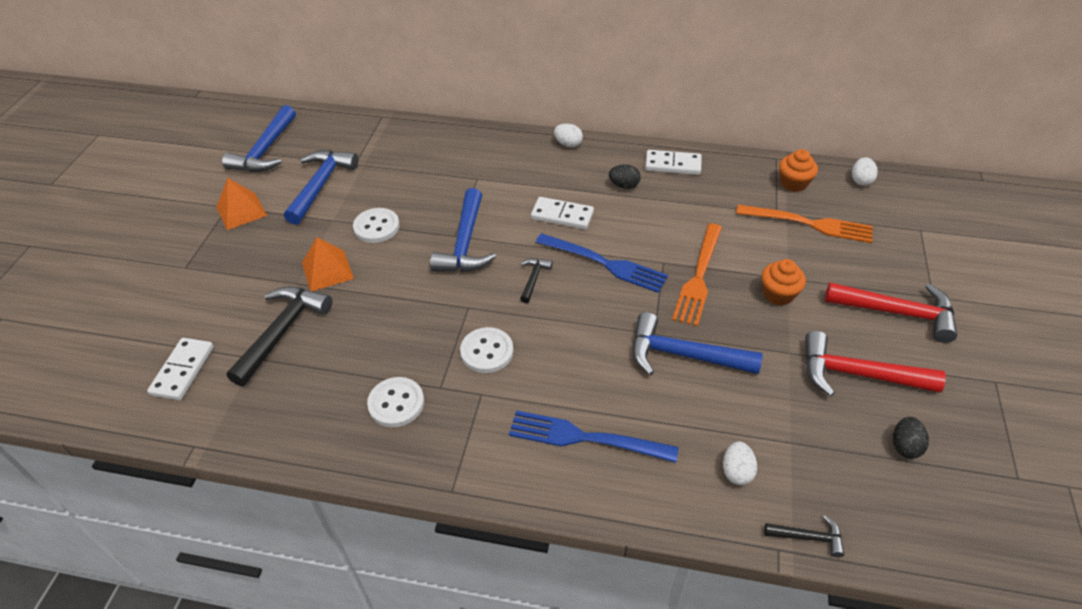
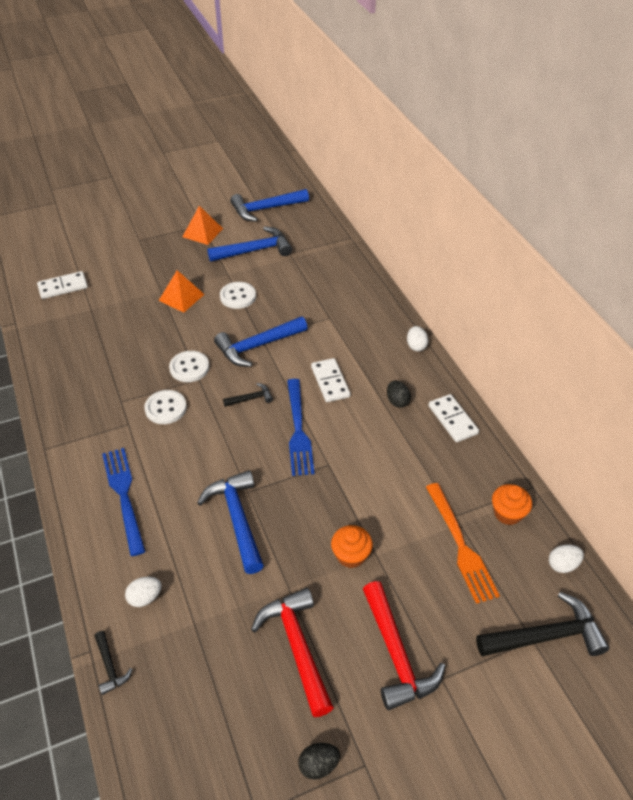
camera: 55 degrees right, 0 degrees up
(282, 331) = (118, 308): black hammer -> black hammer (546, 636)
(396, 403) = (95, 388): white button -> white button (189, 367)
(699, 277) = (329, 494): orange fork -> none
(904, 446) = (238, 708): black egg -> black egg (318, 765)

